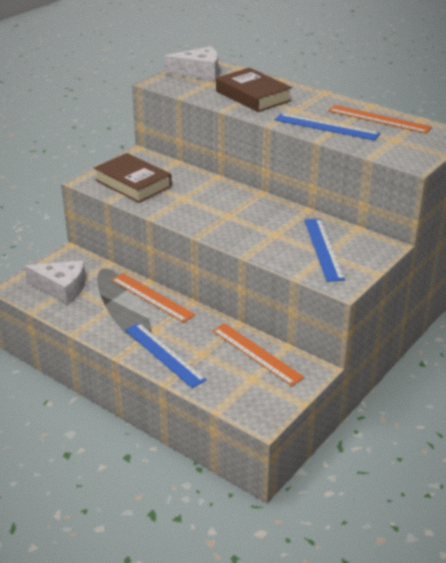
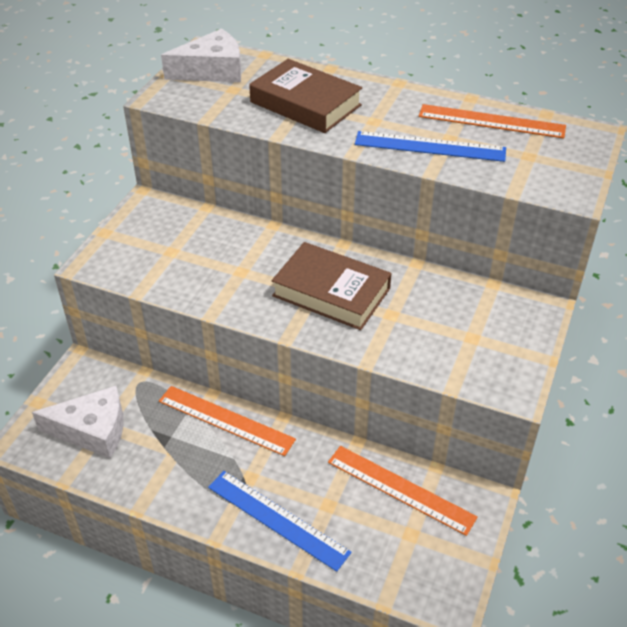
camera: 15 degrees left, 10 degrees up
(133, 183) = (160, 257): brown book -> brown book (331, 292)
(323, 249) = (464, 329): blue ruler -> none

